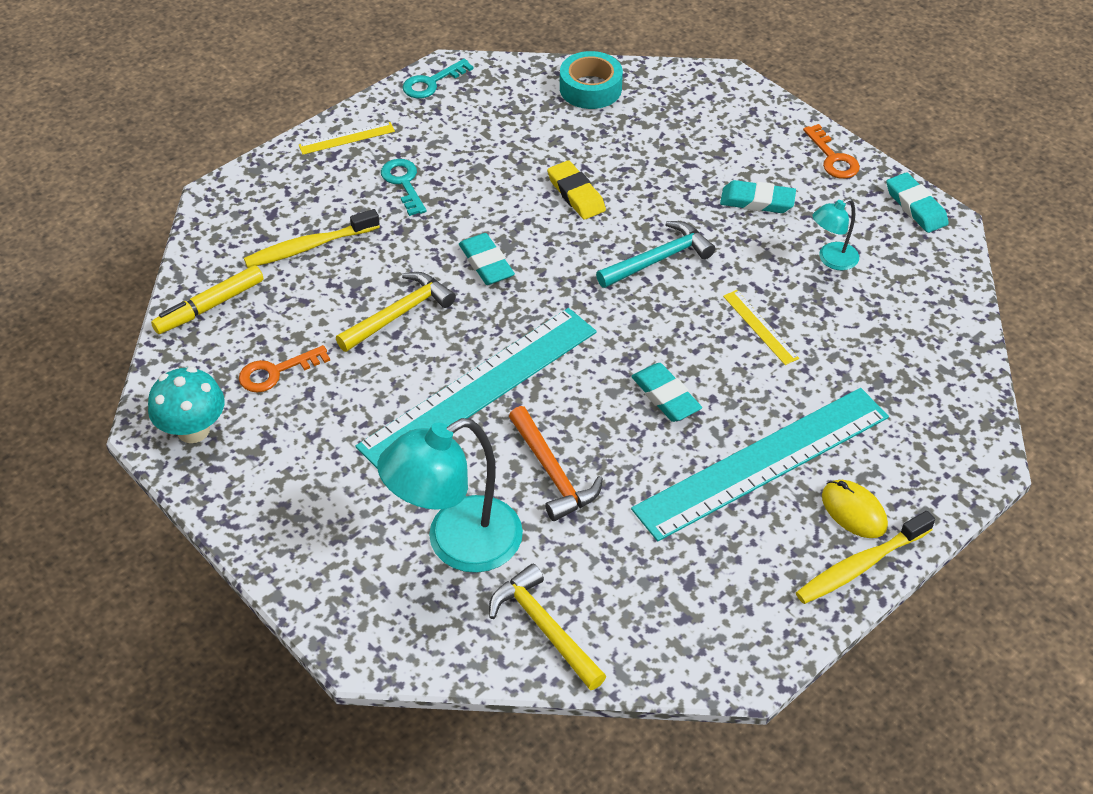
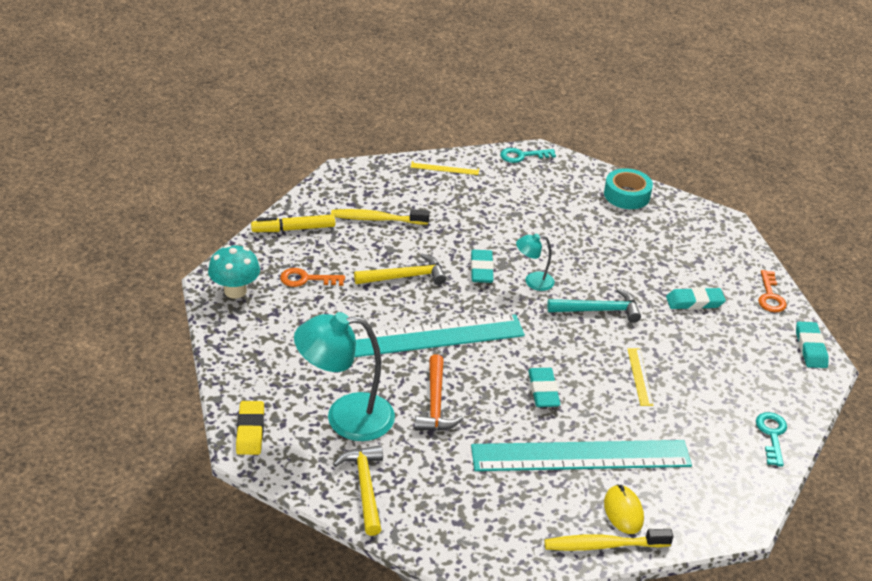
camera: 25 degrees right, 10 degrees down
(403, 183) = (462, 205): turquoise key -> turquoise key (772, 435)
(576, 194) = (570, 252): yellow eraser -> yellow eraser (250, 431)
(757, 201) = (694, 302): turquoise eraser -> turquoise eraser turned 45 degrees counterclockwise
(831, 260) = (722, 356): turquoise lamp -> turquoise lamp (533, 281)

